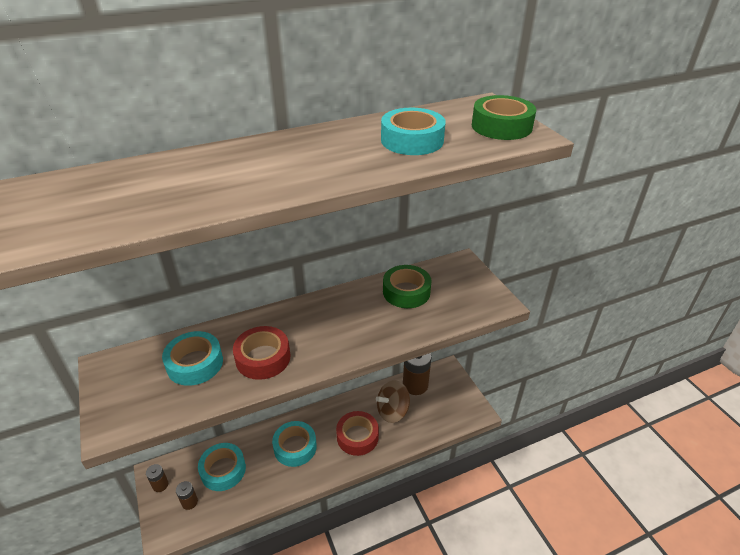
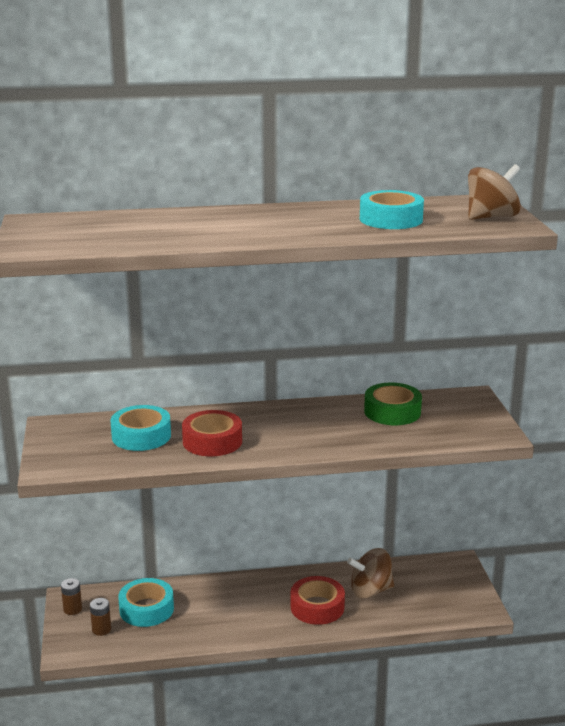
camera: 15 degrees right, 15 degrees down
(295, 447) = (237, 603): turquoise tape -> none
(415, 385) = (409, 571): brown battery -> none
(501, 126) = (491, 217): green tape -> brown spinning top

